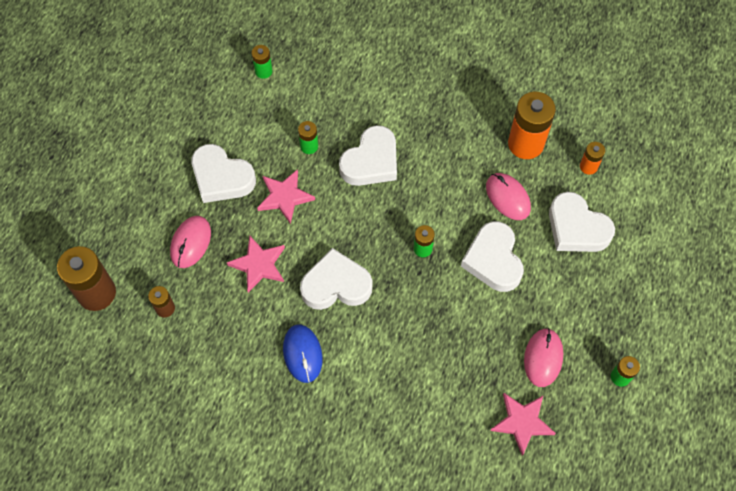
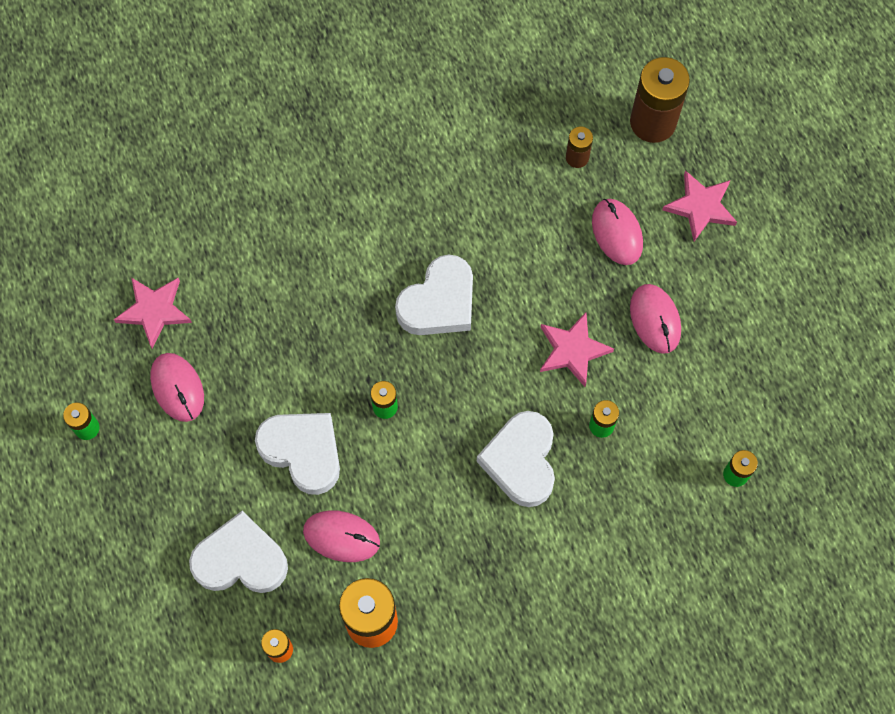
camera: 140 degrees right, 5 degrees up
(221, 177) = (655, 319): white heart -> pink mouse
(259, 265) = (531, 263): pink star -> pink star (700, 207)
(302, 354) = (412, 215): blue mouse -> none

